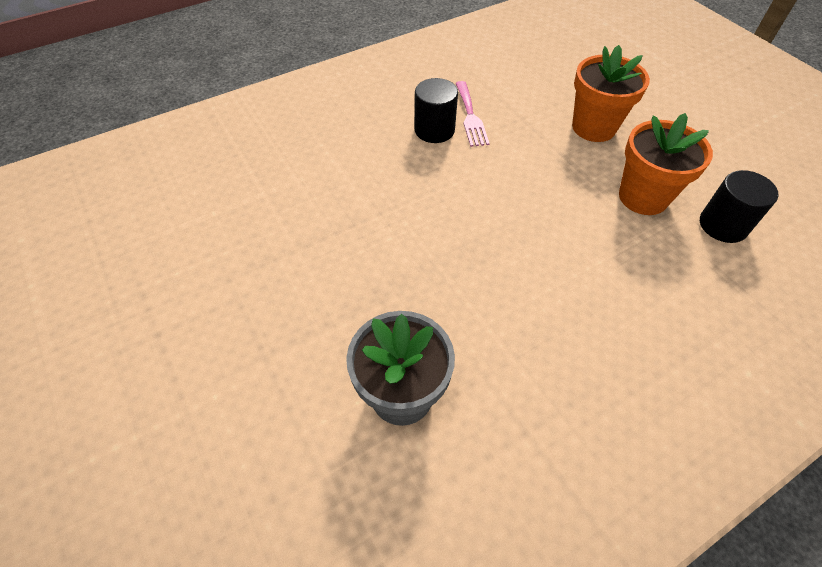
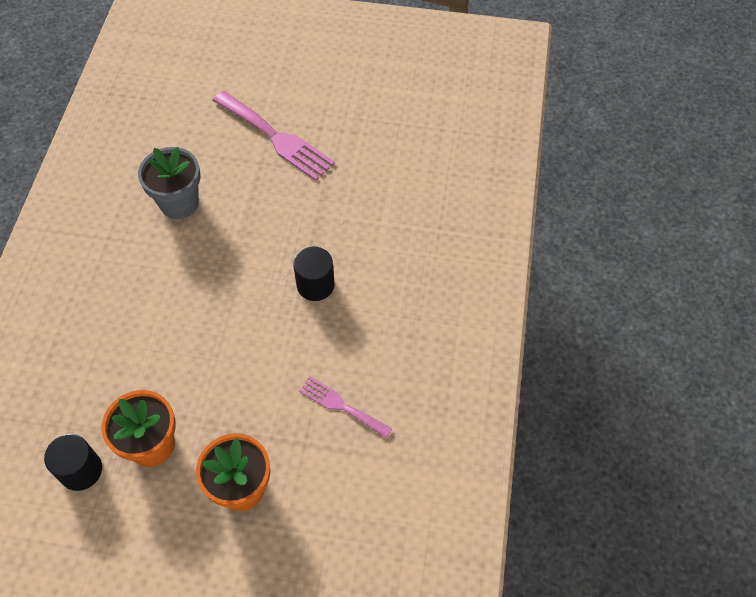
camera: 130 degrees right, 5 degrees up
(208, 370) = (276, 138): none -> pink fork
(434, 130) = (350, 367): black cylinder -> black cylinder (315, 285)

